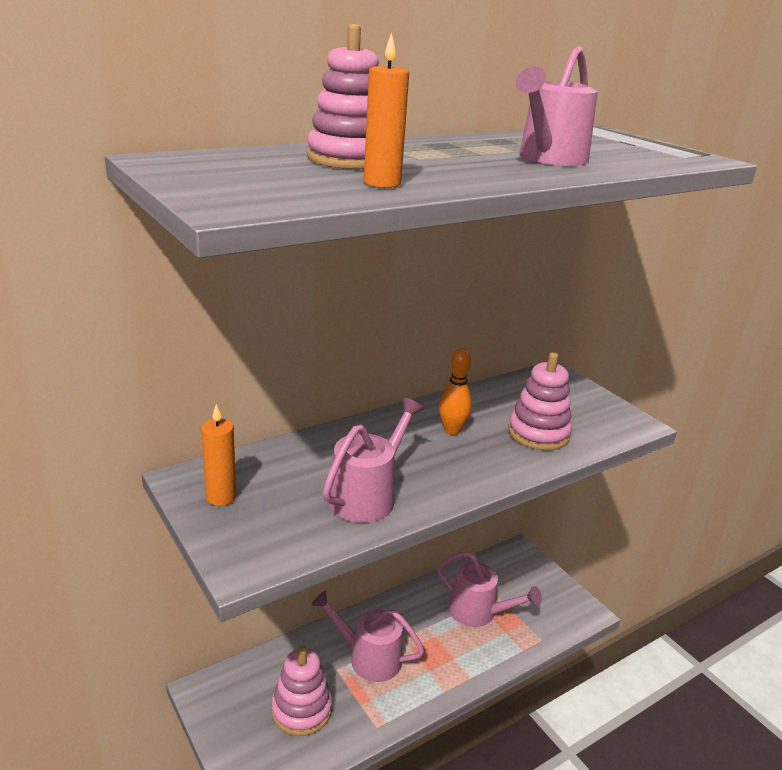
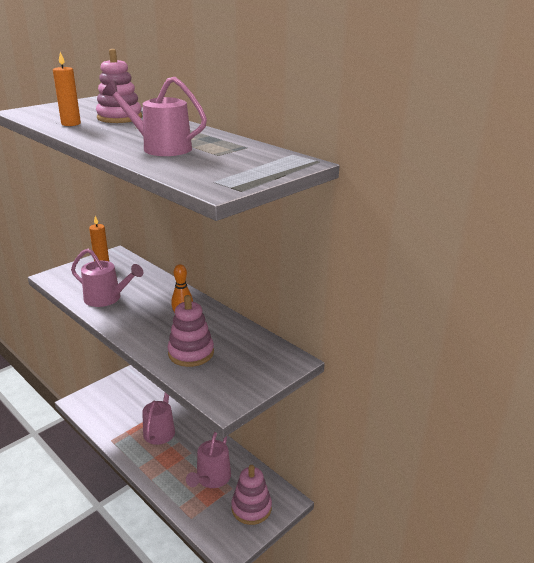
camera: 80 degrees right, 0 degrees up
(301, 709) = (121, 409): pink stacking toy -> pink stacking toy (251, 508)

